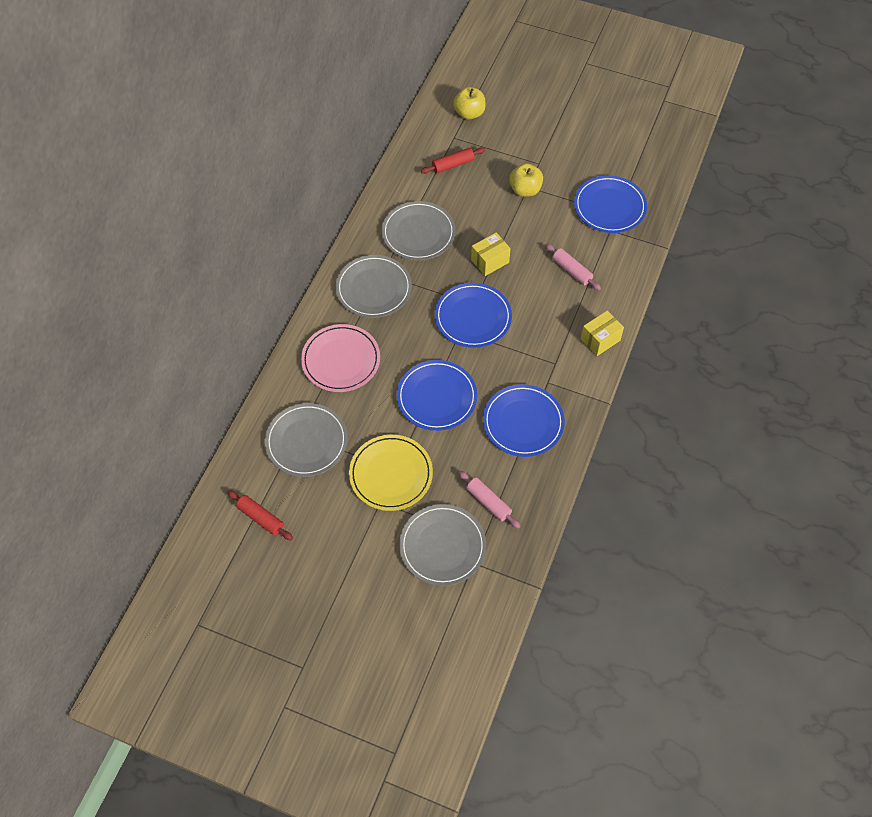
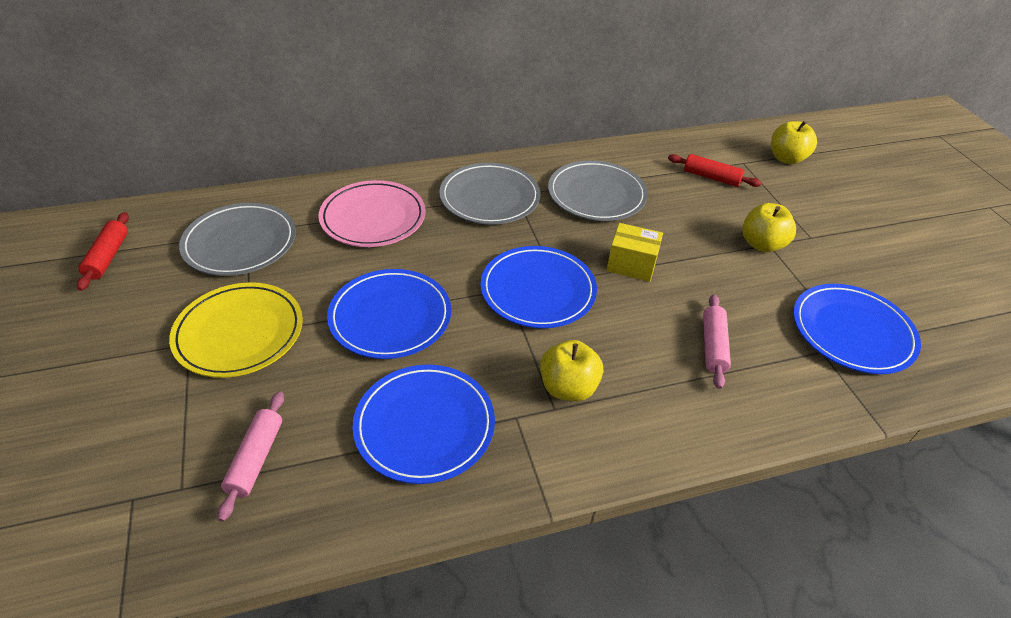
camera: 50 degrees right, 15 degrees down
(442, 546) = (146, 445): grey plate -> none
(547, 349) = (568, 387): none -> yellow apple
(600, 340) = (646, 440): yellow box -> none

